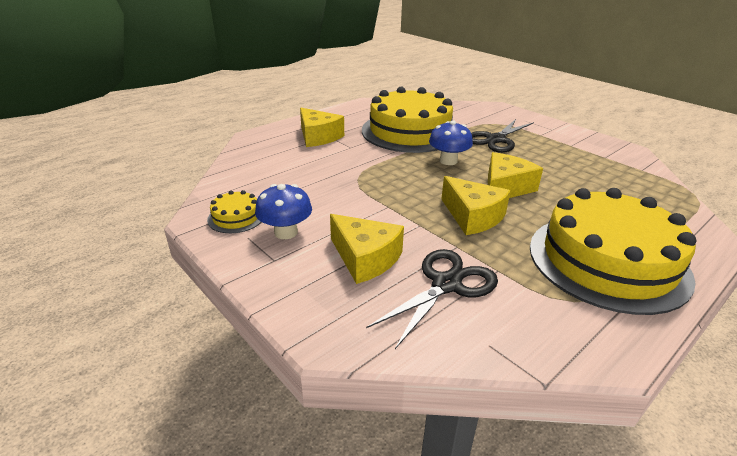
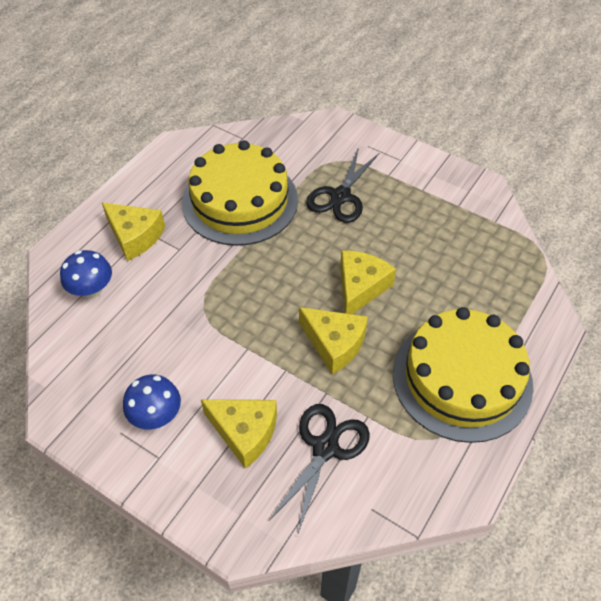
camera: 15 degrees left, 20 degrees up
(236, 217) = (96, 405): yellow cake -> none
(448, 161) = (294, 251): blue mushroom -> blue mushroom (92, 289)

